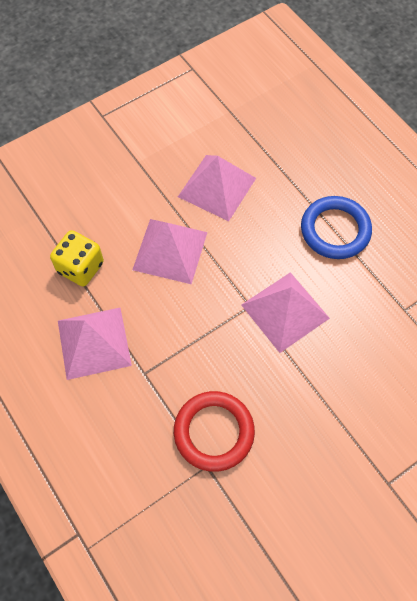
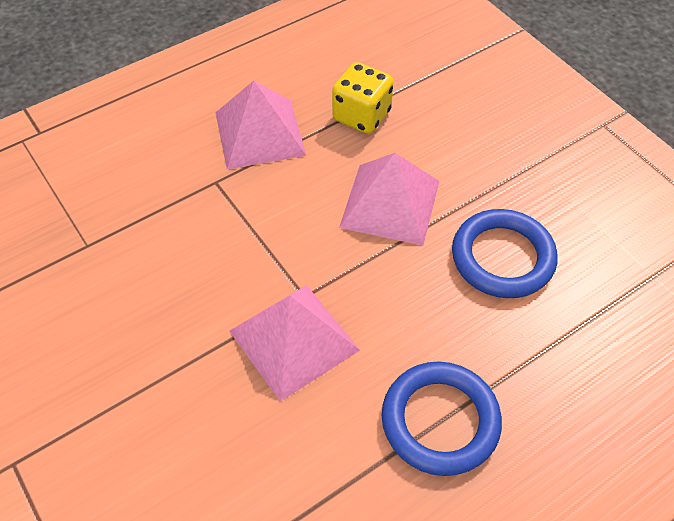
camera: 90 degrees right, 10 degrees down
(214, 432) = (128, 252): red ring -> none
(217, 187) = (502, 257): pink pyramid -> blue ring

